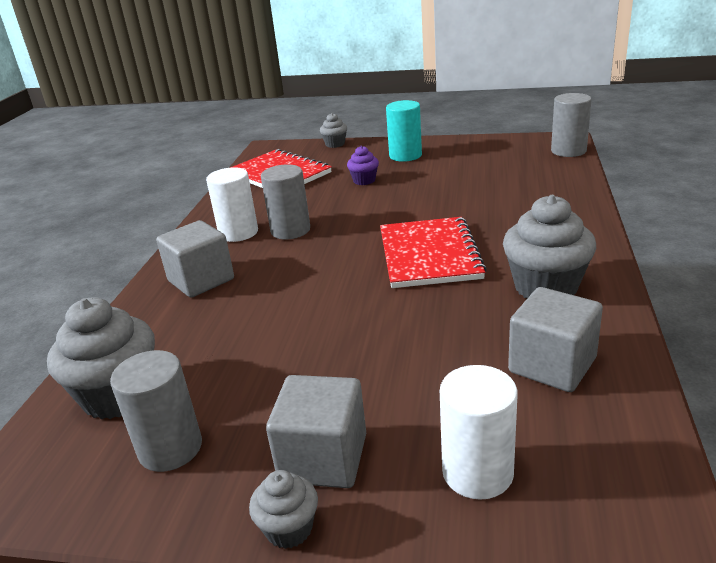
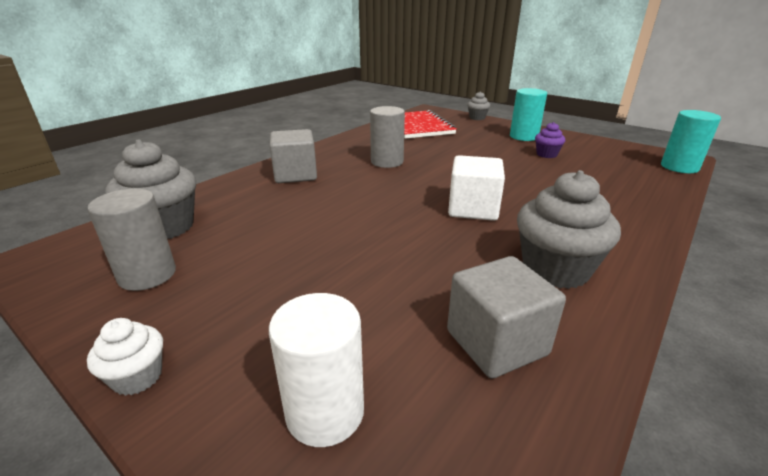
camera: 25 degrees right, 0 degrees up
(238, 233) = (352, 154): white cylinder -> none
(289, 529) = (137, 377): grey cupcake -> white cupcake
(323, 458) = (225, 332): grey cube -> none
(364, 180) = (474, 145): purple cupcake -> purple cupcake (546, 154)
(429, 254) = (473, 209): red notebook -> white cube
(568, 151) = (679, 167): grey cylinder -> turquoise cylinder

